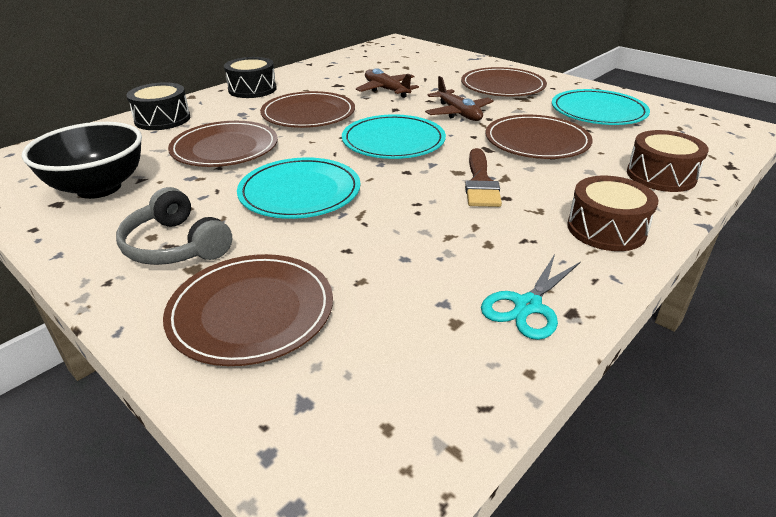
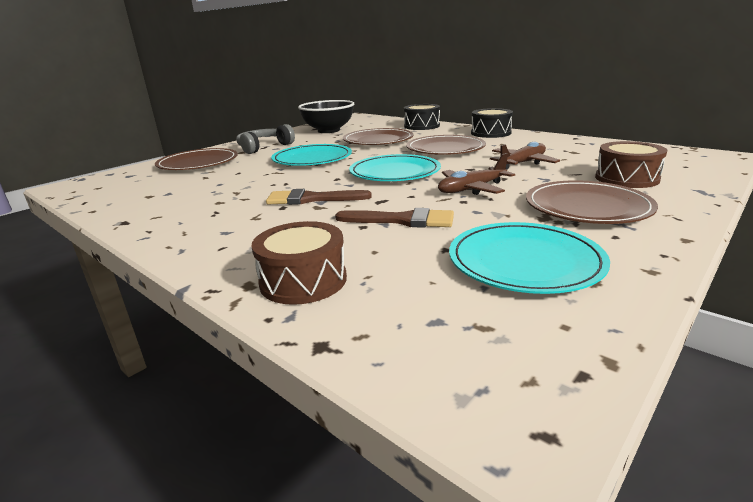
camera: 90 degrees right, 10 degrees down
(527, 306) = (143, 211): turquoise scissors -> none
(537, 141) = (402, 220): brown plate -> brown brush
(606, 229) = (209, 240): brown drum -> brown drum (626, 178)

